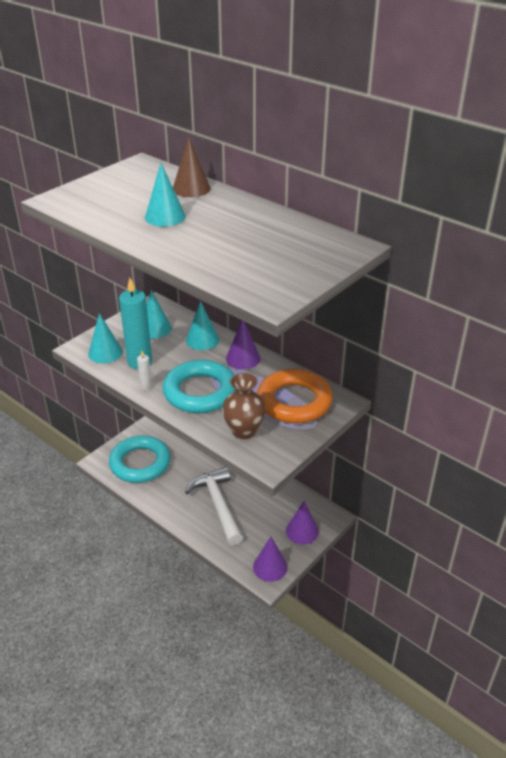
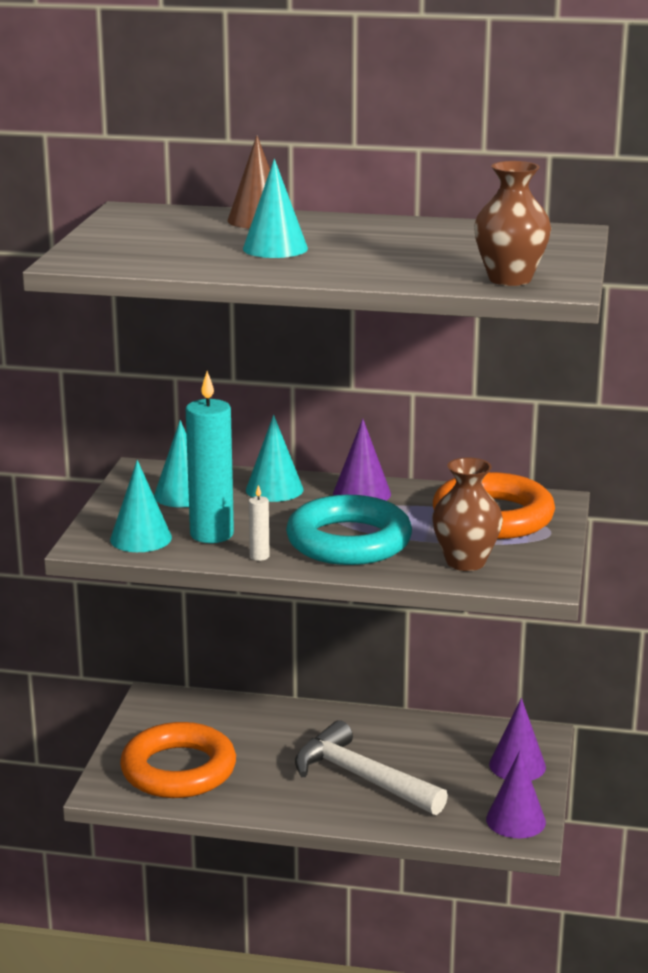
camera: 30 degrees left, 15 degrees down
(140, 463) = (178, 770): turquoise ring -> orange ring
(254, 284) = (510, 279): none -> brown vase

